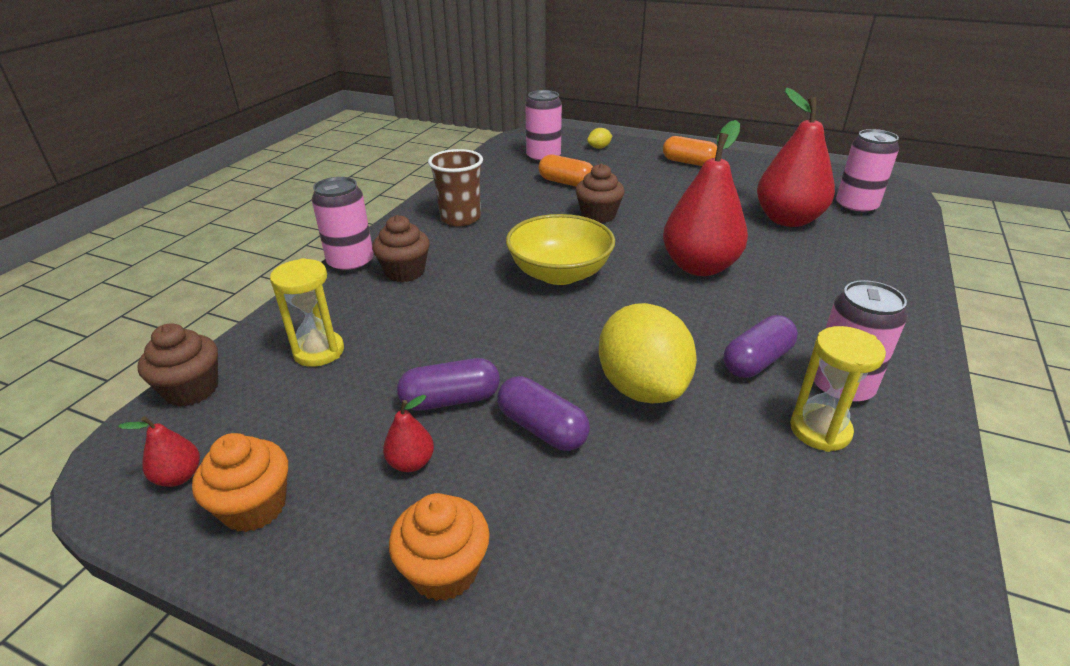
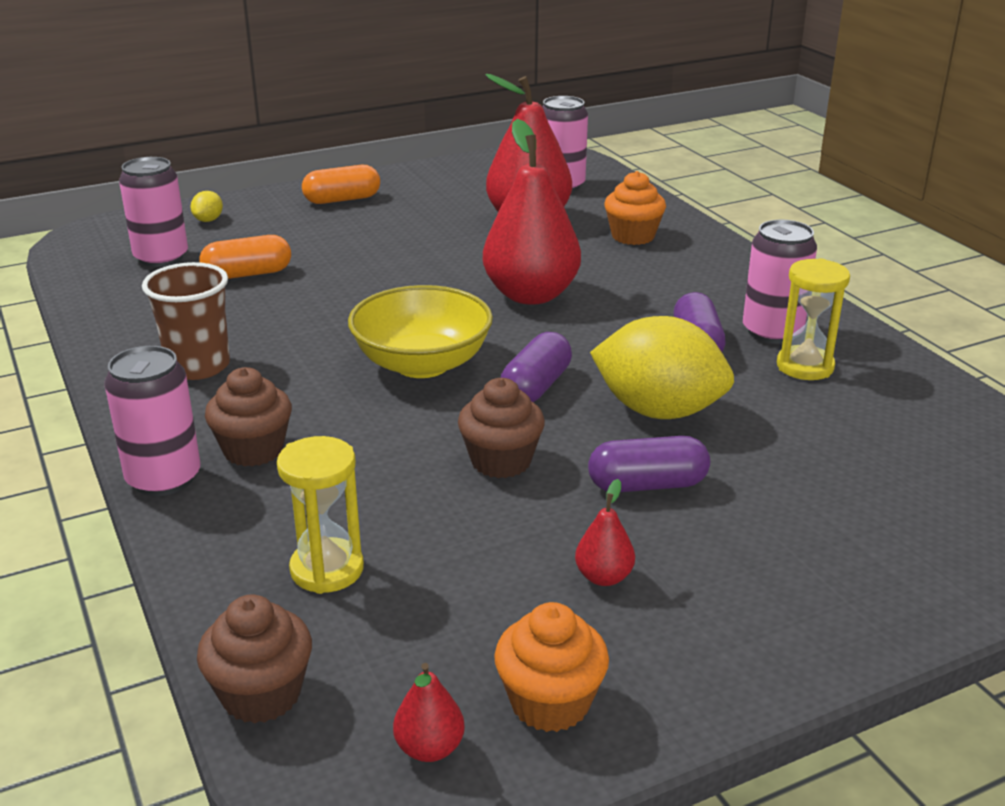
camera: 50 degrees left, 5 degrees down
(444, 570) = (761, 612): orange cupcake -> orange cupcake (633, 236)
(450, 400) = (539, 516): purple capsule -> purple capsule (536, 387)
(598, 215) = (351, 292): brown cupcake -> brown cupcake (501, 461)

